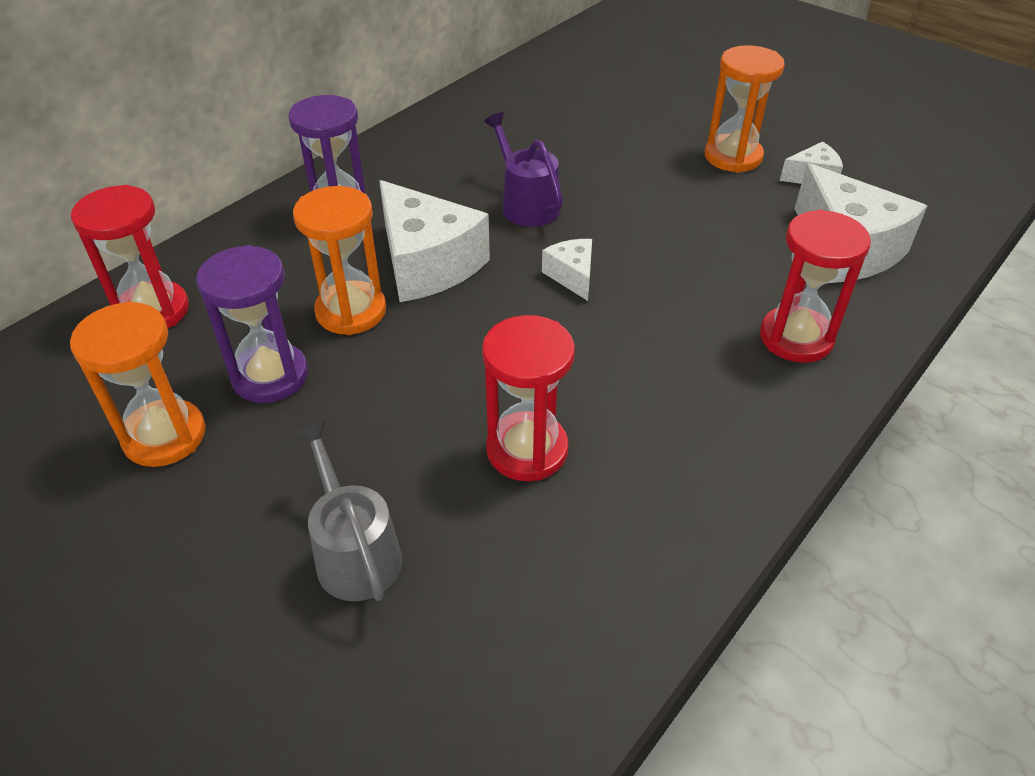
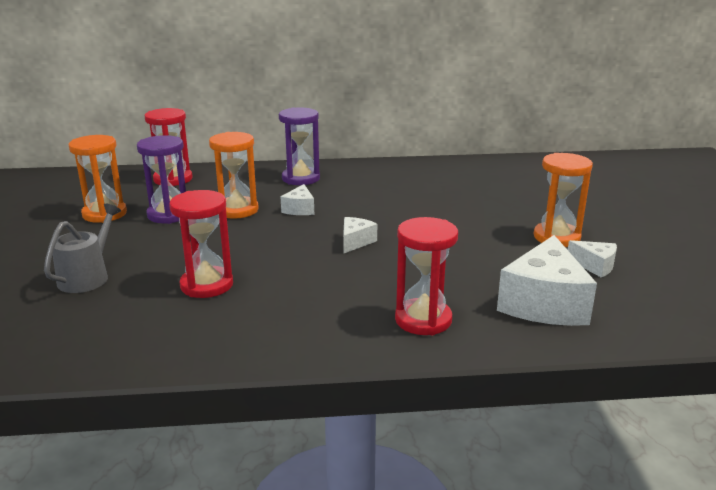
camera: 45 degrees right, 20 degrees down
(427, 263) = (299, 209): white cheese -> white cheese, size x0.49
(526, 204) = (390, 209): purple watering can -> none

